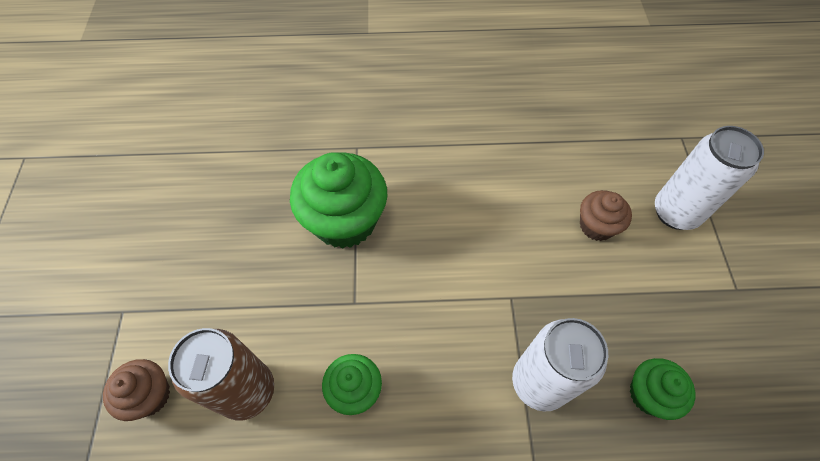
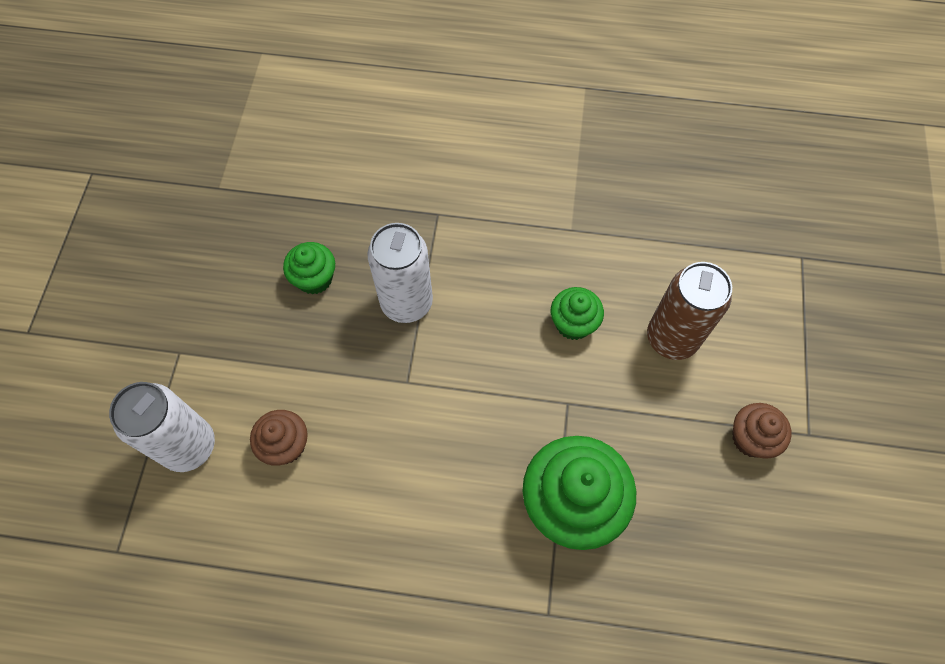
camera: 170 degrees left, 5 degrees up
(150, 395) = (761, 349): brown cupcake -> brown cupcake (751, 438)

